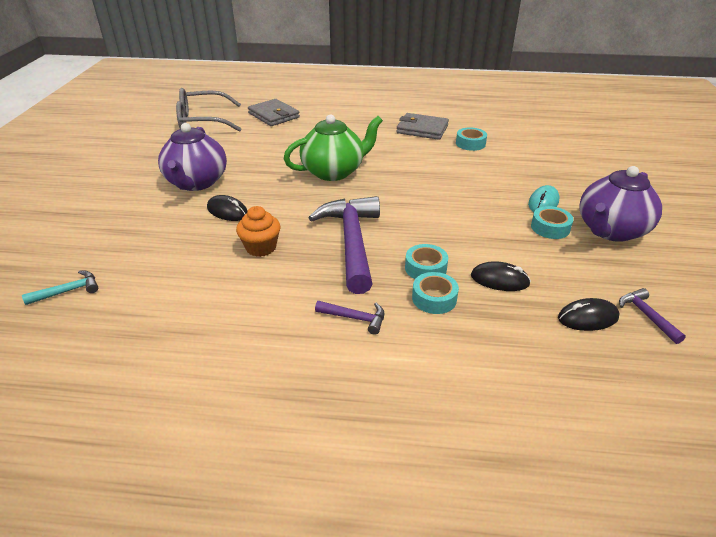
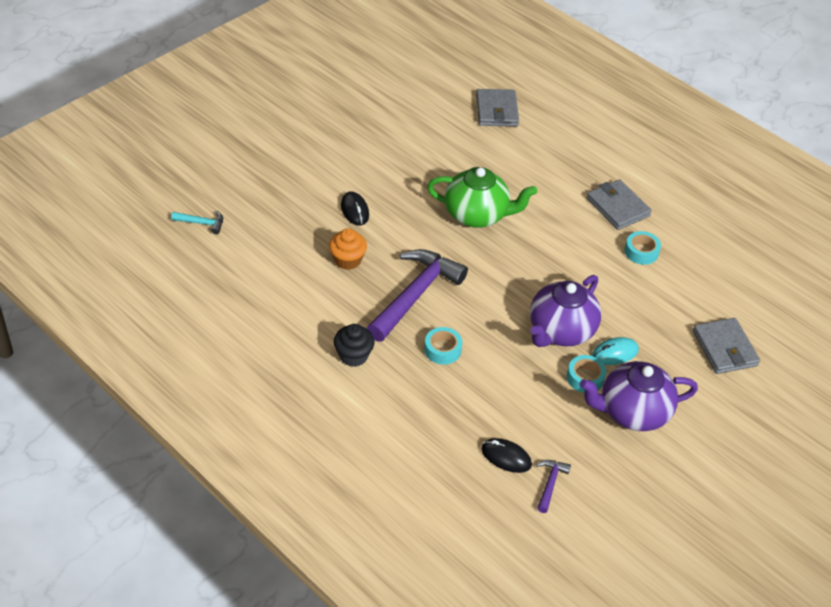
camera: 35 degrees right, 10 degrees up
(196, 182) = (357, 165): purple teapot -> purple teapot (560, 331)
(202, 121) = (425, 85): grey glasses -> none
(355, 318) = (353, 356): purple hammer -> black cupcake
(434, 298) = (420, 375): turquoise tape -> none
(499, 280) = (483, 392): black mouse -> none
(595, 167) = (724, 348): none -> grey wallet

